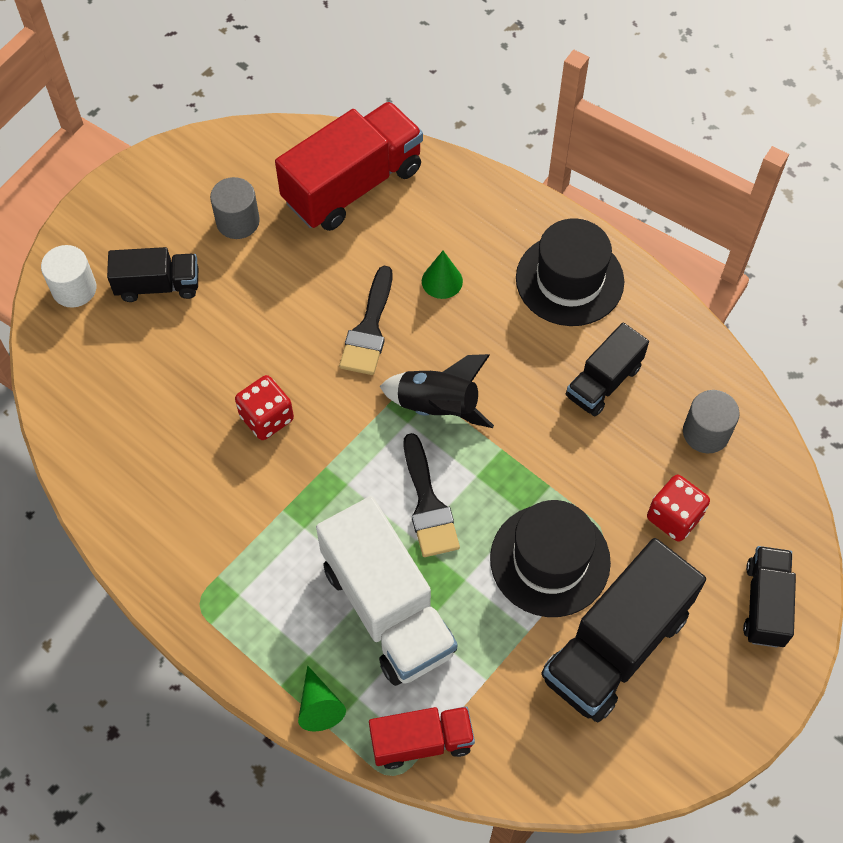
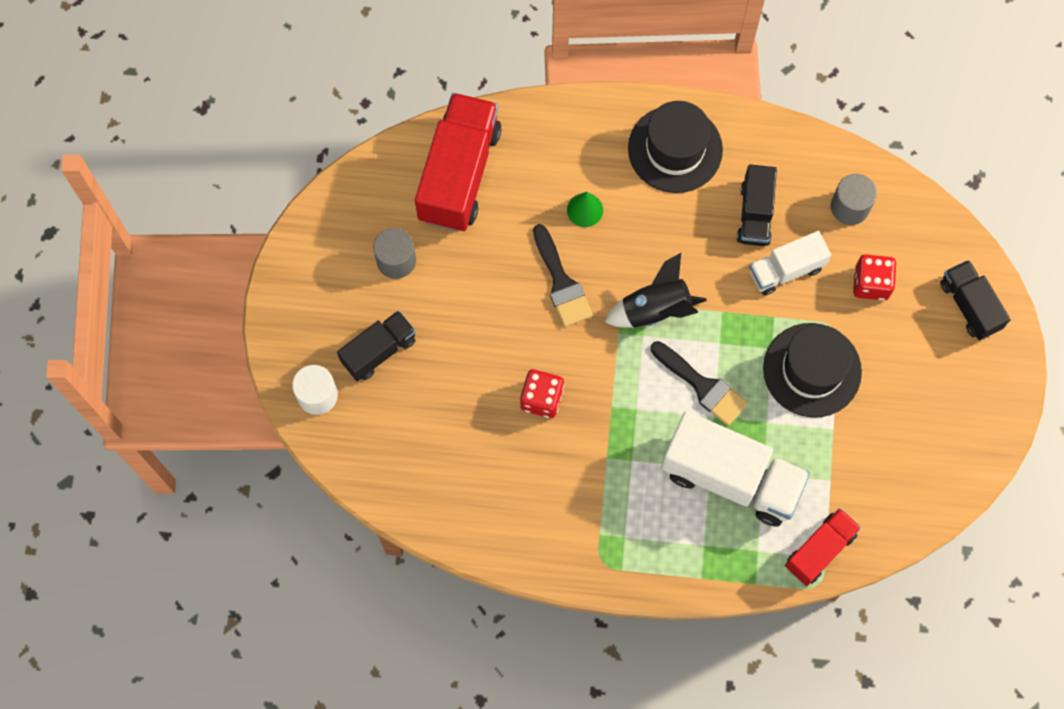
camera: 35 degrees left, 10 degrees up
(319, 706) = (737, 574): green cone -> none
(595, 450) = (786, 270): none -> white truck
(615, 646) = (896, 400): black truck -> none

